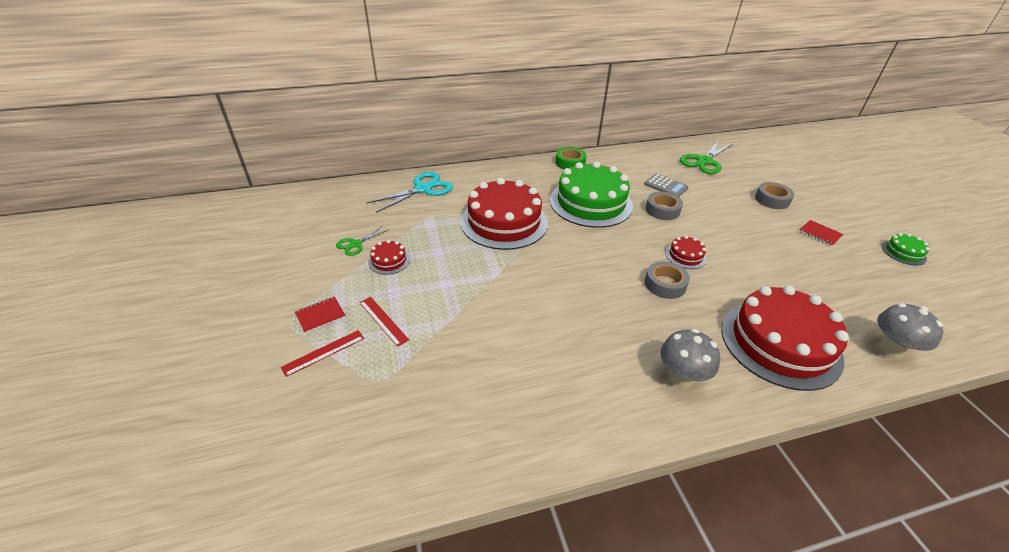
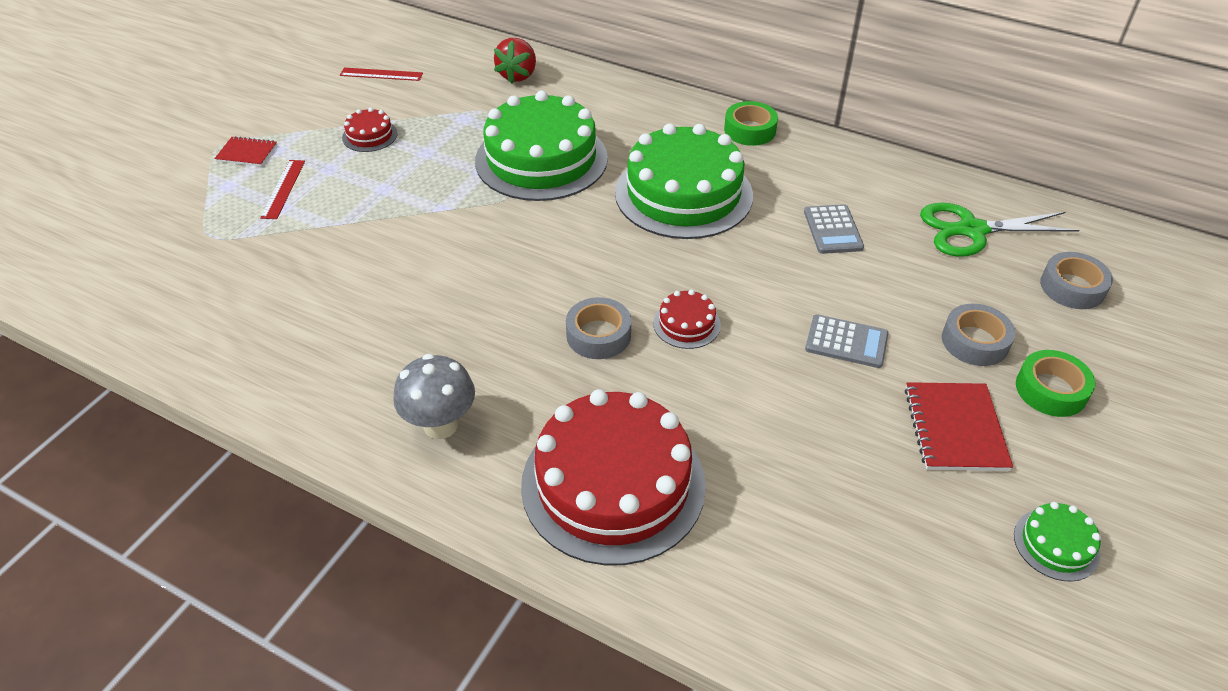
camera: 45 degrees right, 5 degrees up
(324, 352) = (206, 186): red ruler -> red ruler (381, 74)
(356, 244) = (367, 102): green scissors -> none
(423, 189) = (518, 75): turquoise scissors -> red strawberry
(504, 222) = (541, 159): red cake -> green cake
(662, 210) = (764, 256): grey tape -> grey tape (1072, 287)
(742, 225) = (846, 342): none -> grey calculator
(815, 202) = (1051, 390): none -> green tape
(820, 234) = (955, 428): red notebook -> red notebook, size x1.62
(890, 350) = (742, 602): grey mushroom -> none

